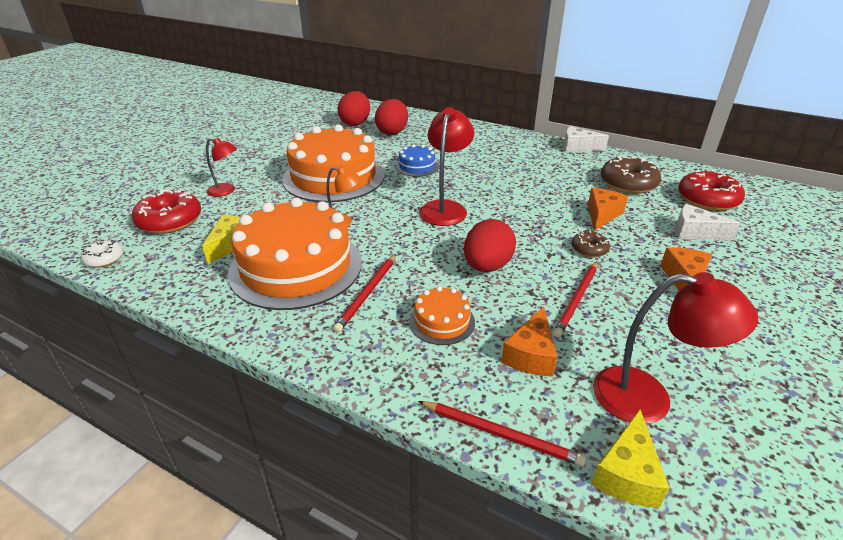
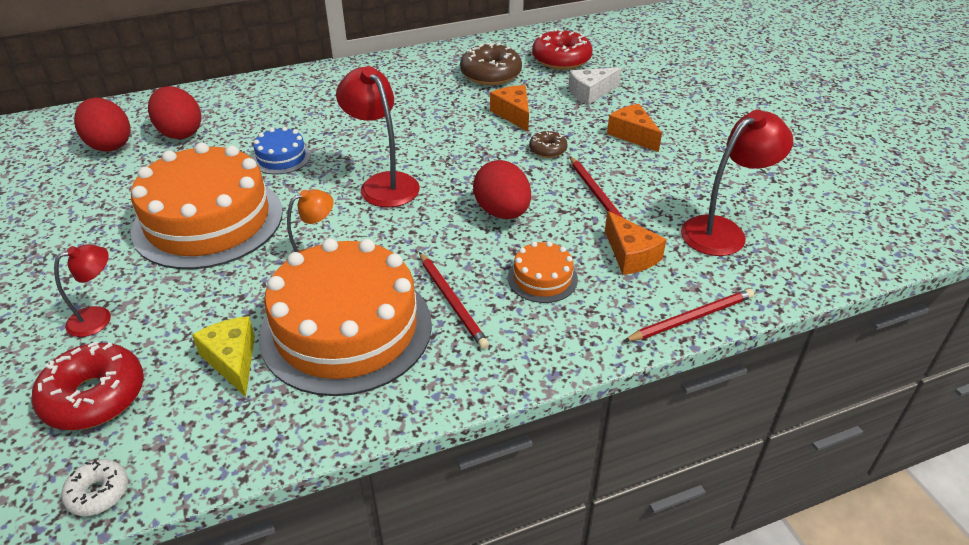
camera: 50 degrees left, 5 degrees up
(578, 147) = (400, 57): white cheese -> none
(627, 473) = (772, 282): yellow cheese -> none

